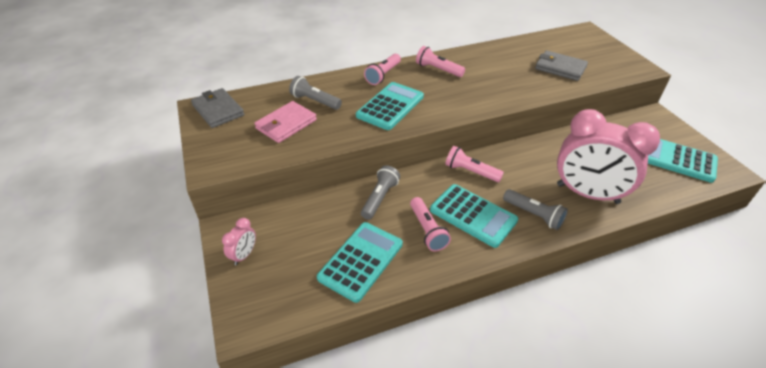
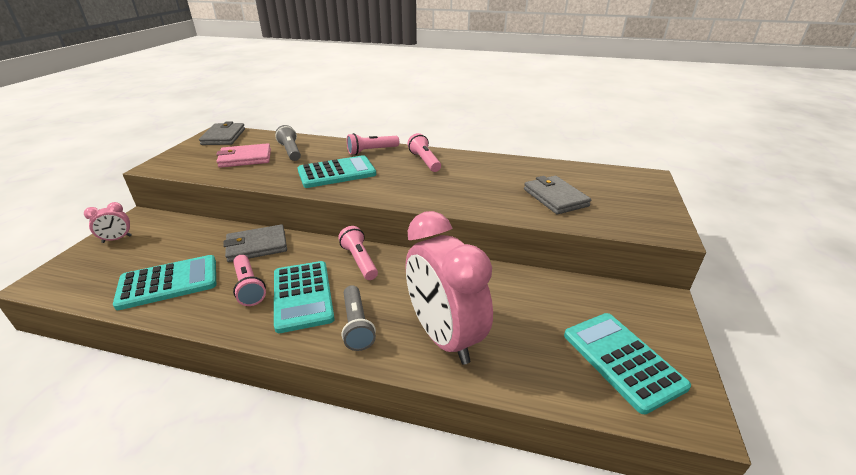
camera: 35 degrees right, 10 degrees down
(380, 198) = (257, 246): grey flashlight -> grey wallet
(427, 230) = (248, 287): pink flashlight -> pink flashlight turned 45 degrees counterclockwise

